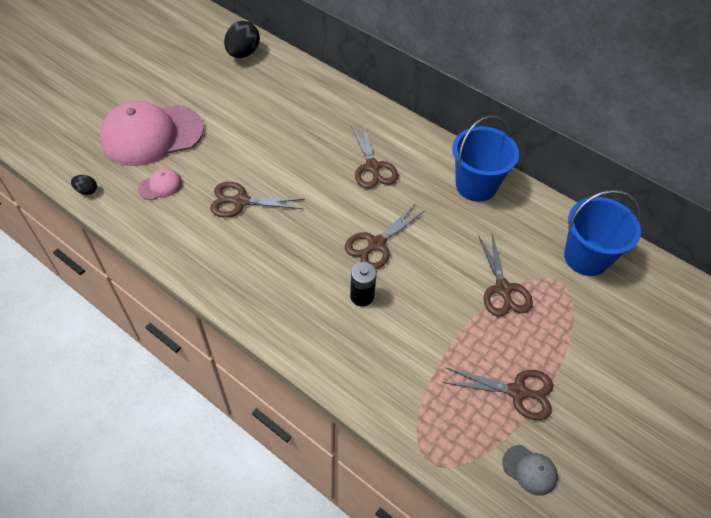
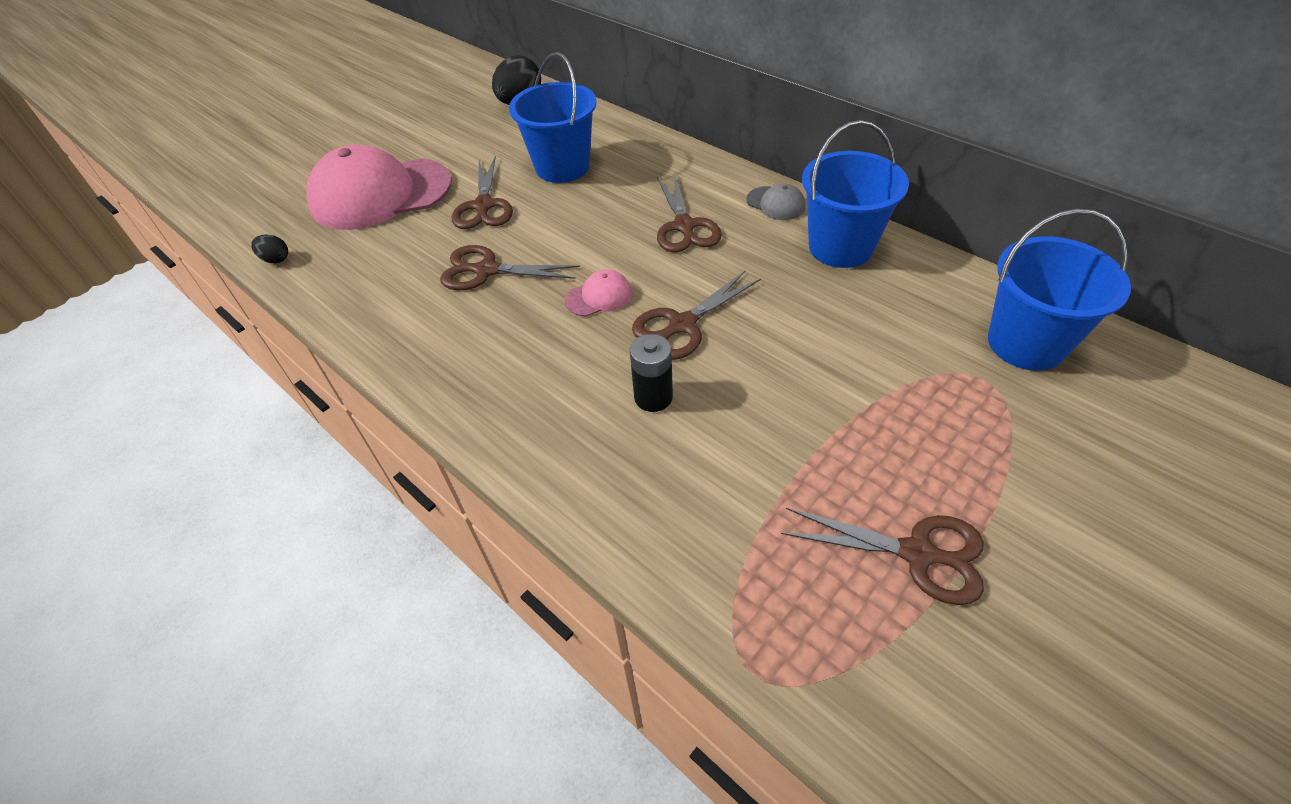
camera: 10 degrees right, 5 degrees down
(160, 186) = (377, 252): pink cap -> pink cap (599, 296)
(282, 114) = (562, 167): none -> blue bucket
(503, 289) = (886, 388): brown scissors -> brown scissors (483, 206)
(529, 470) = (946, 698): grey cap -> grey cap (776, 203)

